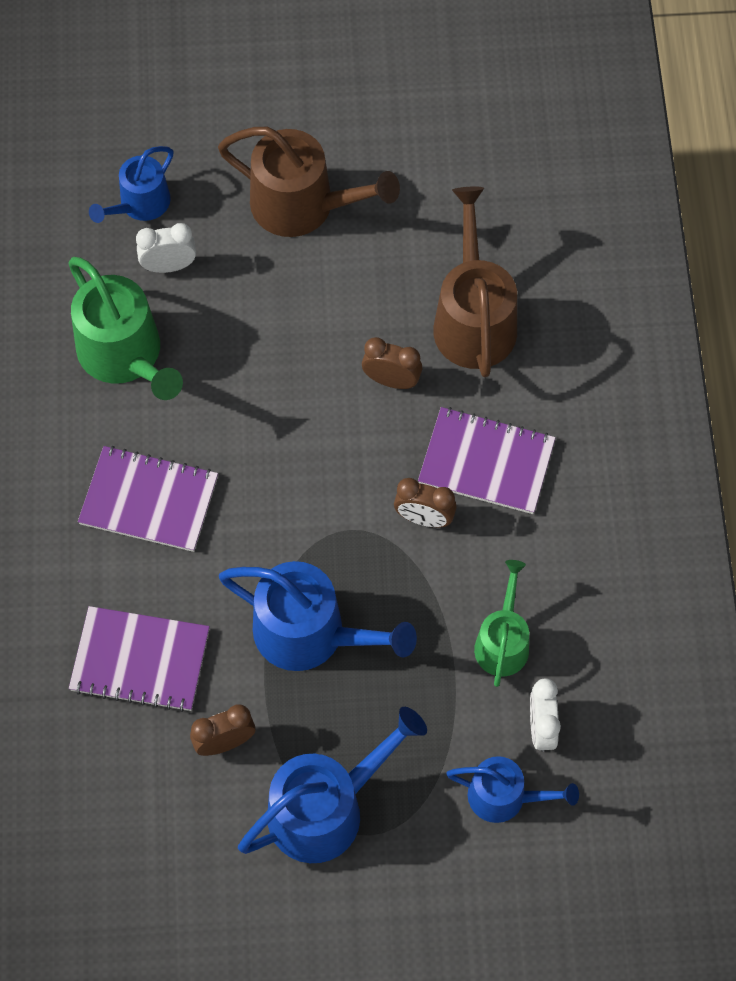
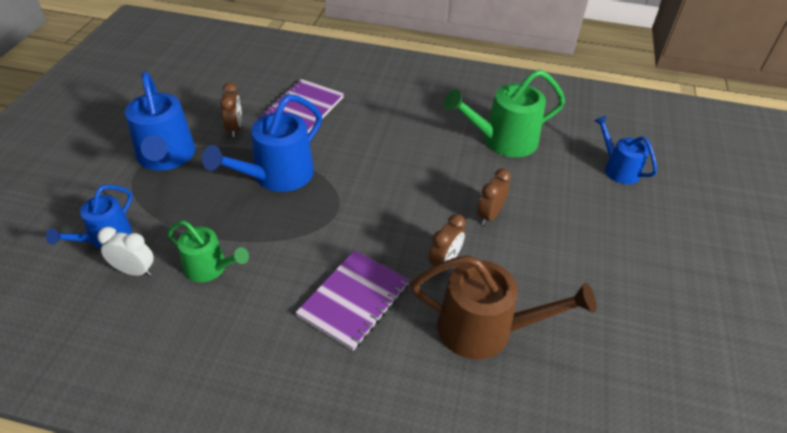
camera: 105 degrees right, 20 degrees down
(149, 500) = (400, 131): purple notebook -> none
(169, 266) = (566, 172): white clock -> none
(302, 205) = (610, 250): brown watering can -> none
(424, 518) = (326, 251): brown clock -> brown clock (489, 215)

